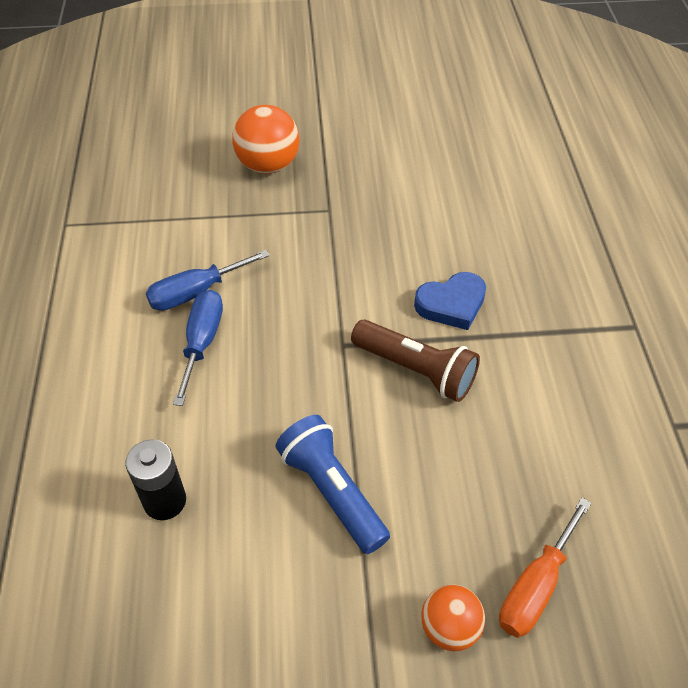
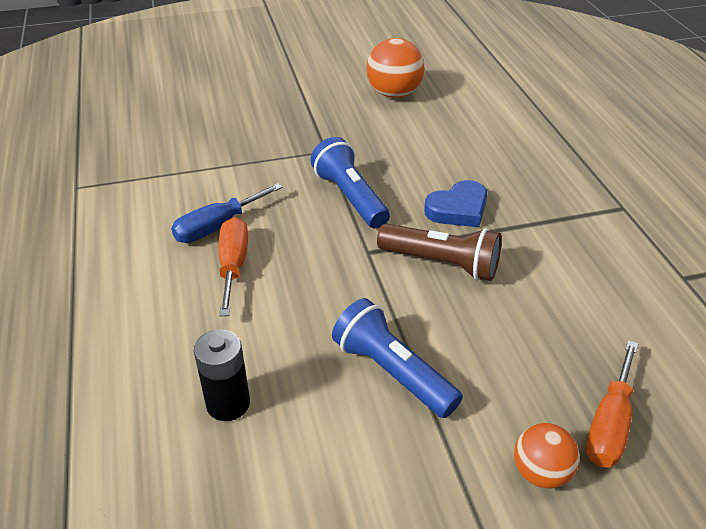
camera: 10 degrees left, 10 degrees down
(202, 342) = (233, 265): blue screwdriver -> orange screwdriver
(268, 165) = (261, 124): orange ball -> orange ball (394, 94)
(340, 273) = (350, 197): none -> blue flashlight

